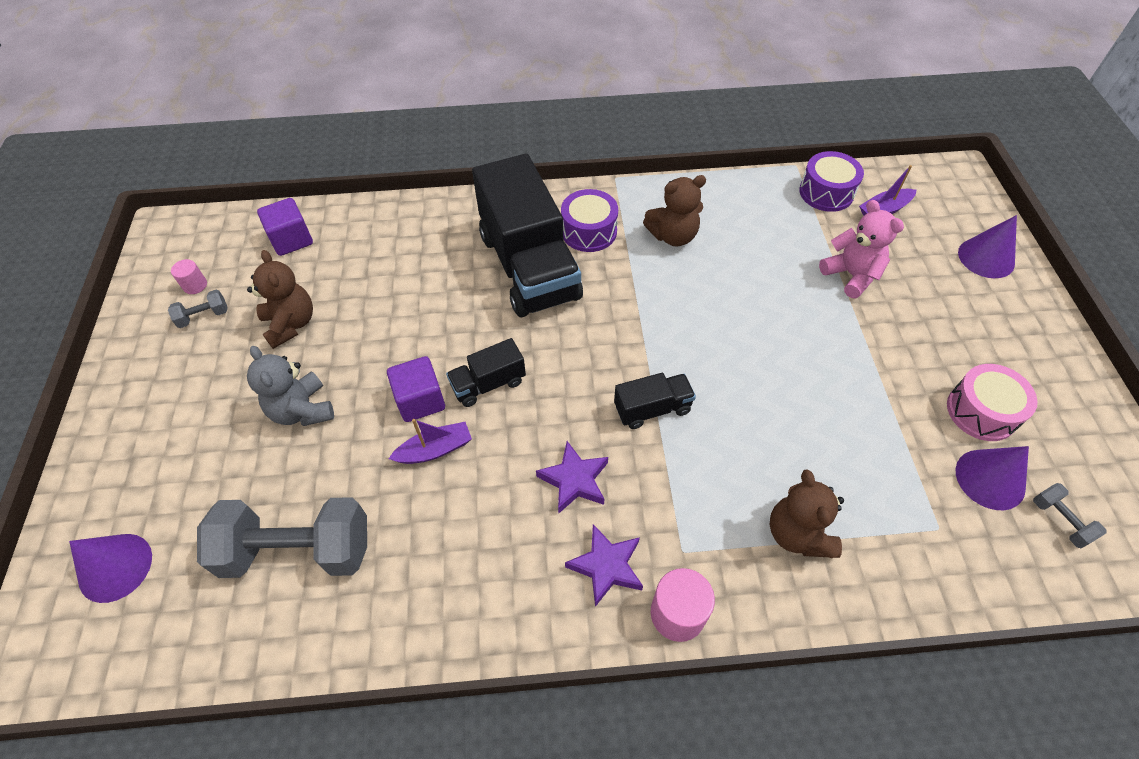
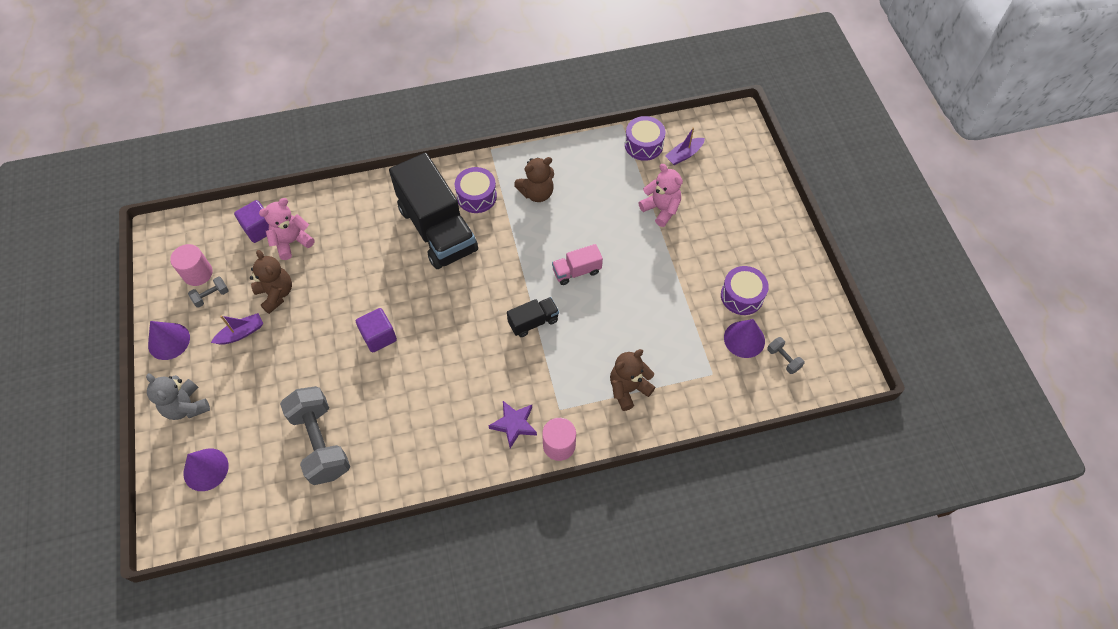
camera: 10 degrees left, 5 degrees up
(195, 285) = (198, 273): pink cylinder -> pink cylinder, size x1.72
(298, 550) = (320, 443): grey dumbbell -> grey dumbbell turned 75 degrees clockwise
(302, 410) = (300, 353): grey teddy bear -> grey teddy bear (186, 406)
(329, 260) = (292, 242): none -> pink teddy bear
(435, 449) = (395, 368): purple boat -> purple boat (241, 333)
(488, 384) = (422, 319): black truck -> none
(574, 480) = (488, 375): purple star -> none
(723, 344) = (576, 271): none -> pink truck
(798, 533) = (628, 389): brown teddy bear -> brown teddy bear turned 75 degrees clockwise
(981, 411) = (742, 296): pink drum -> purple drum
(986, 257) = (751, 185): purple cone -> purple cone (169, 341)

